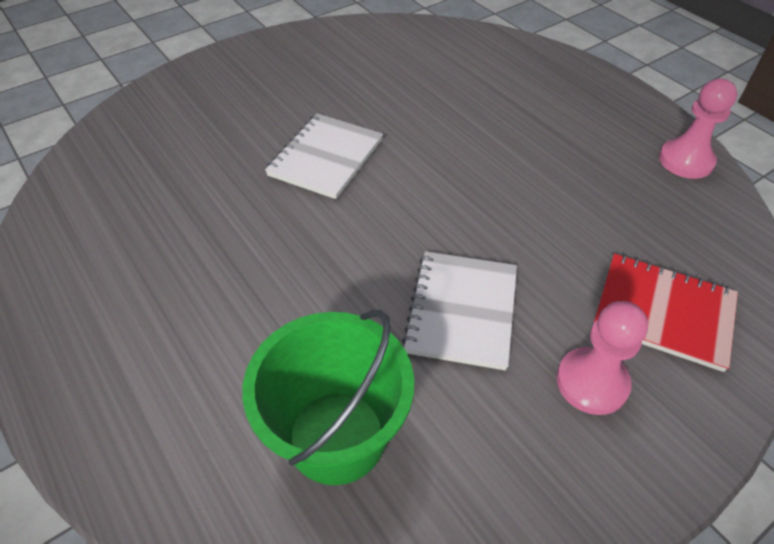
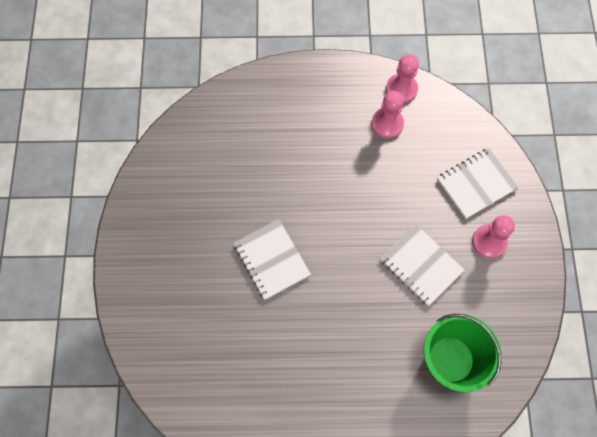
camera: 55 degrees left, 20 degrees up
(622, 171) = (387, 124): none -> pink pawn
(663, 313) = (476, 184): red notebook -> white notebook

